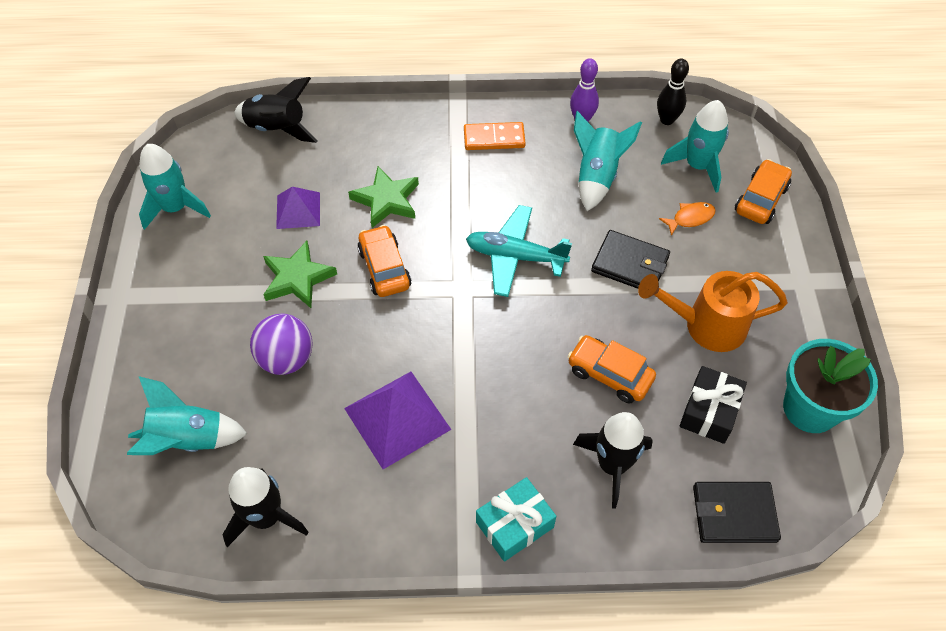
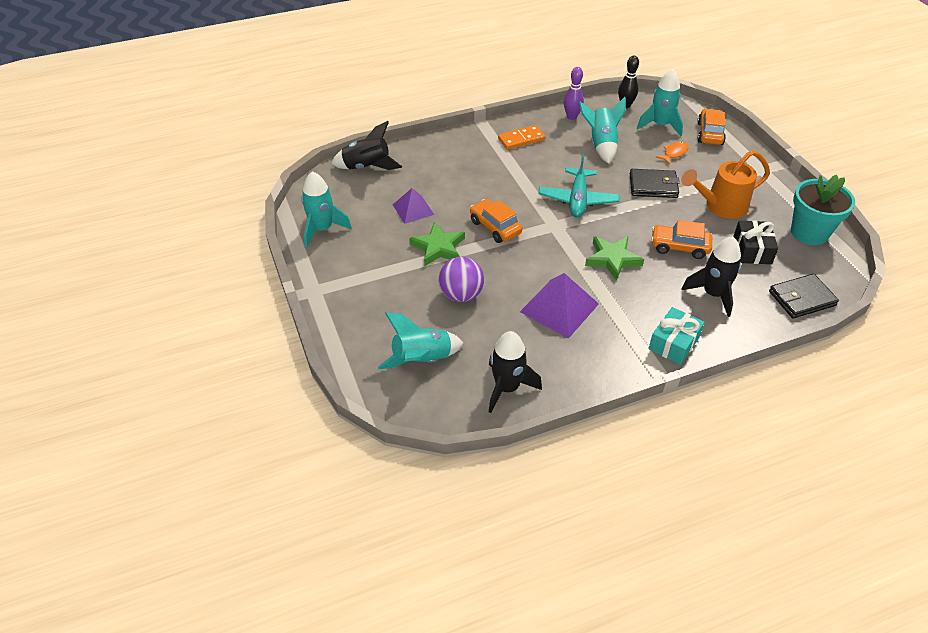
camera: 20 degrees left, 10 degrees down
(386, 200) = (471, 189): green star -> green star (612, 259)
(515, 257) = (578, 200): turquoise plane -> turquoise plane turned 75 degrees counterclockwise

